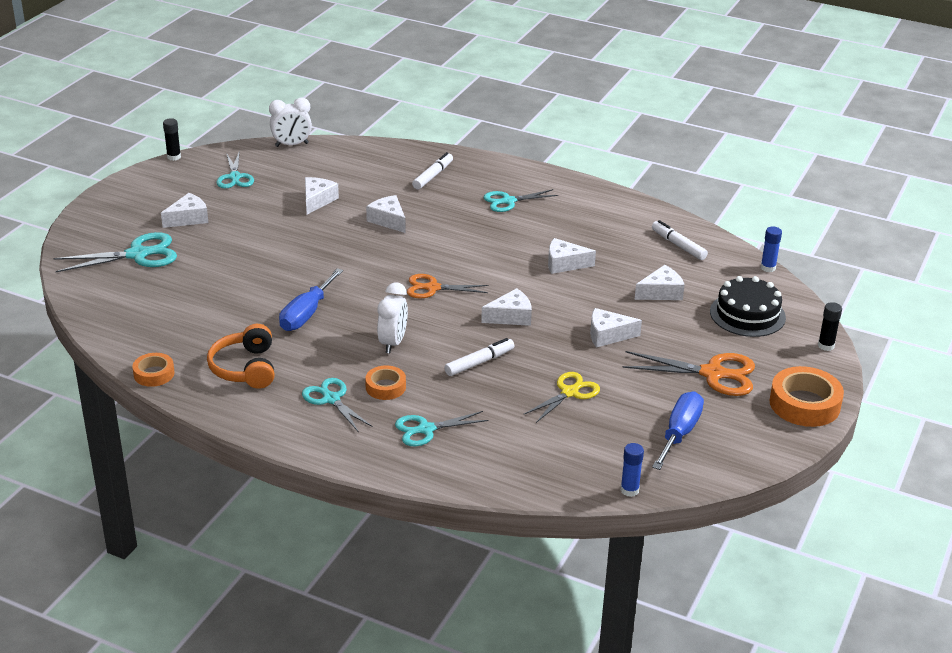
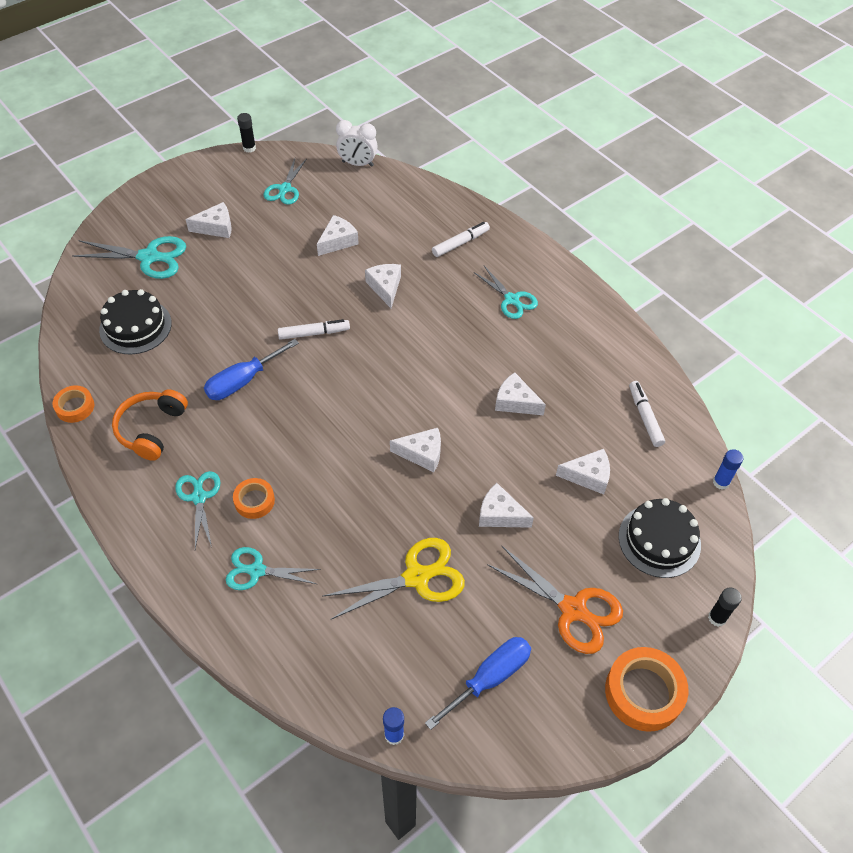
camera: 25 degrees right, 20 degrees up
(167, 304) = (135, 326): none -> black cake
(393, 343) = (295, 447): white clock -> none
(432, 288) = (373, 389): orange scissors -> none
(479, 362) = (356, 503): white marker -> white marker (313, 333)
(508, 201) = (511, 300): turquoise scissors -> turquoise scissors turned 135 degrees counterclockwise
(569, 392) = (416, 577): yellow scissors -> yellow scissors, size x1.50

